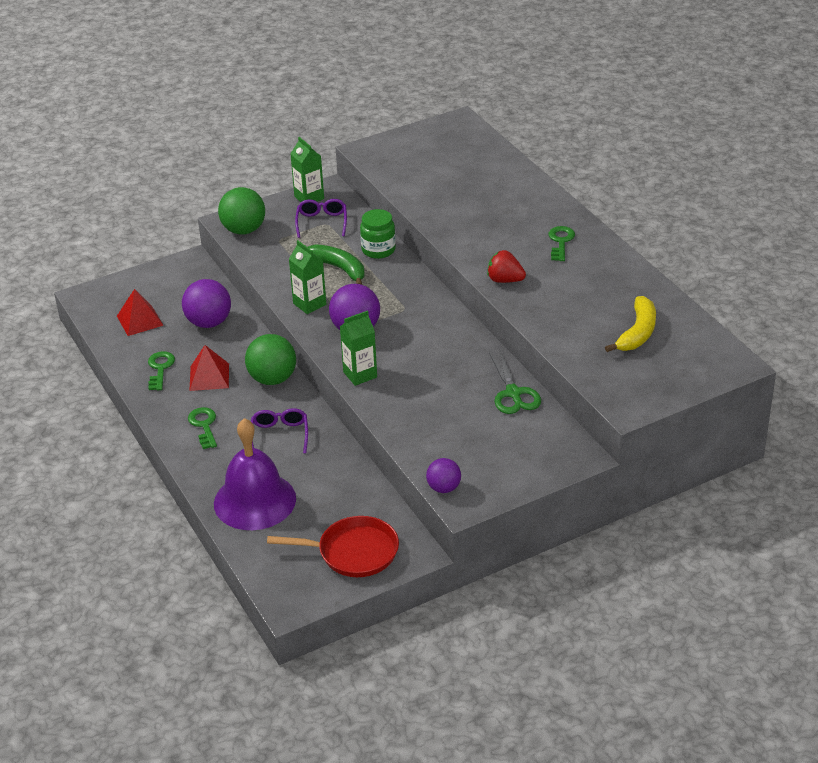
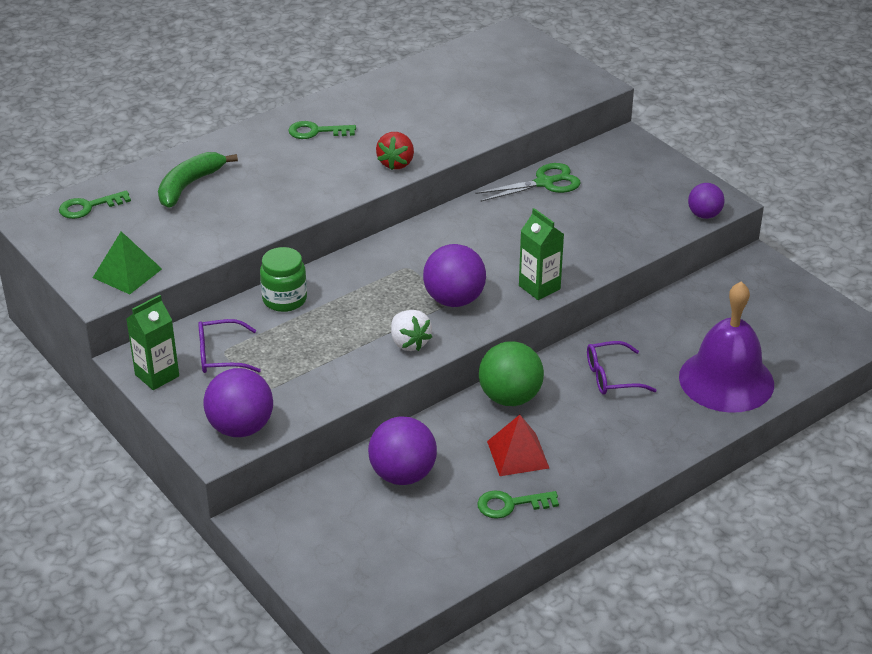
camera: 100 degrees left, 0 degrees up
(139, 320) = (407, 548): red pyramid -> none
(204, 426) = (612, 442): green key -> green key (89, 207)
(244, 230) = (240, 428): green ball -> purple ball
(309, 304) = (409, 343): green carton -> white strawberry
(339, 269) = (329, 328): green banana -> green banana (189, 185)
(353, 552) = (774, 301): red pan -> none
(385, 159) = (127, 273): none -> green pyramid
(637, 333) = (476, 82): yellow banana -> none

